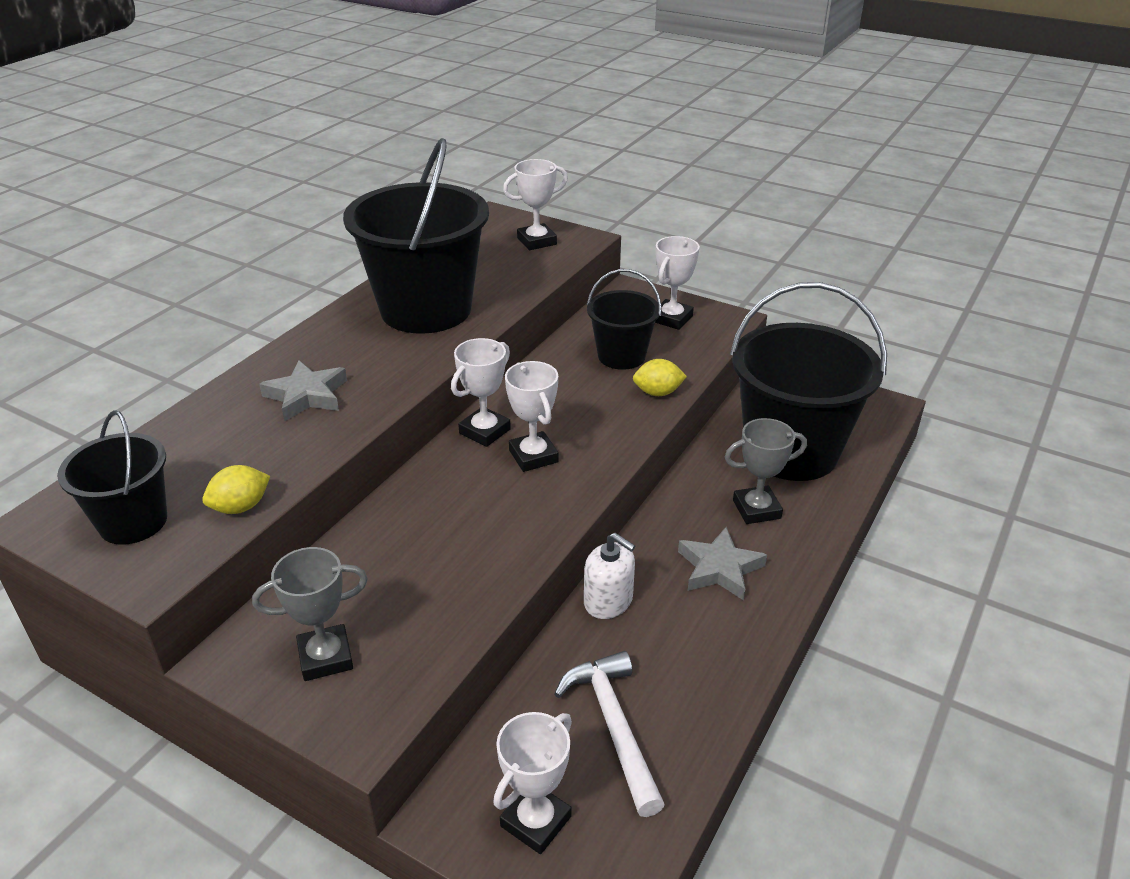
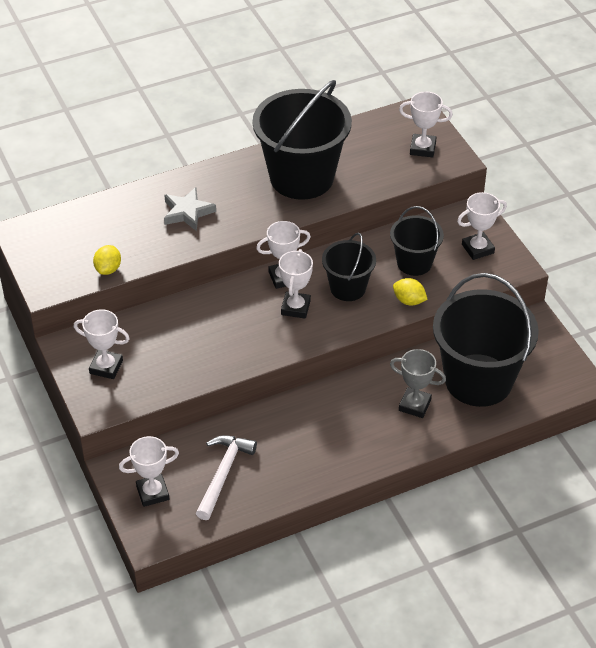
camera: 35 degrees right, 10 degrees up
(133, 522) = (56, 253): black bucket -> black bucket (348, 288)
(241, 507) = (108, 269): yellow lemon -> yellow lemon turned 75 degrees counterclockwise
(325, 657) = (106, 367): grey trophy -> white trophy
(608, 601) = (279, 412): white soap dispenser -> none
(719, 568) = (356, 427): grey star -> none

